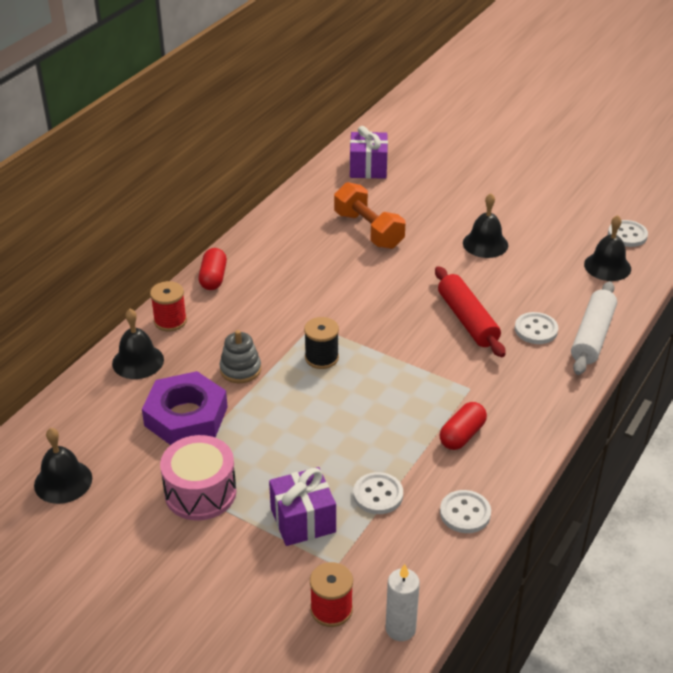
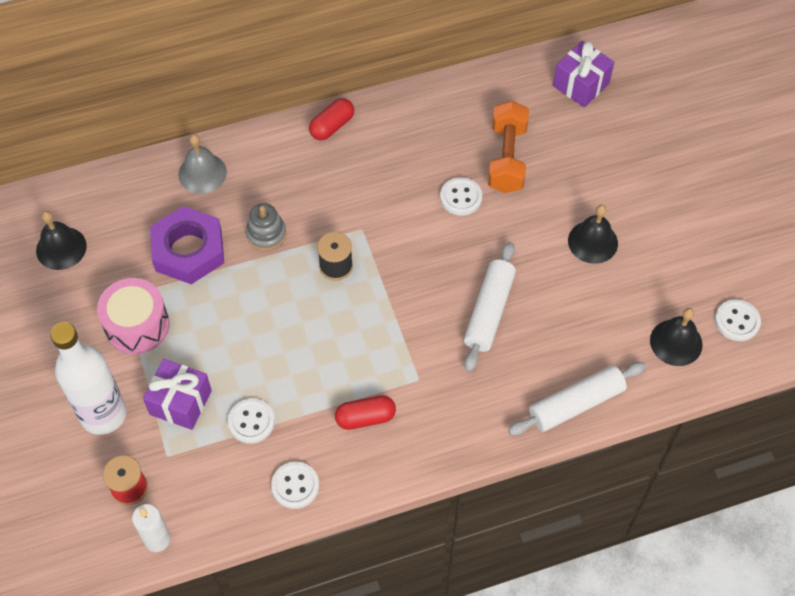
camera: 40 degrees right, 20 degrees up
(138, 361) = (202, 173): black bell -> grey bell
(170, 321) = (260, 149): red spool -> none
(244, 573) = (103, 414): none -> white bottle
(467, 320) = (489, 311): red rolling pin -> white rolling pin
(536, 330) = (535, 362): white button -> white button (461, 197)

